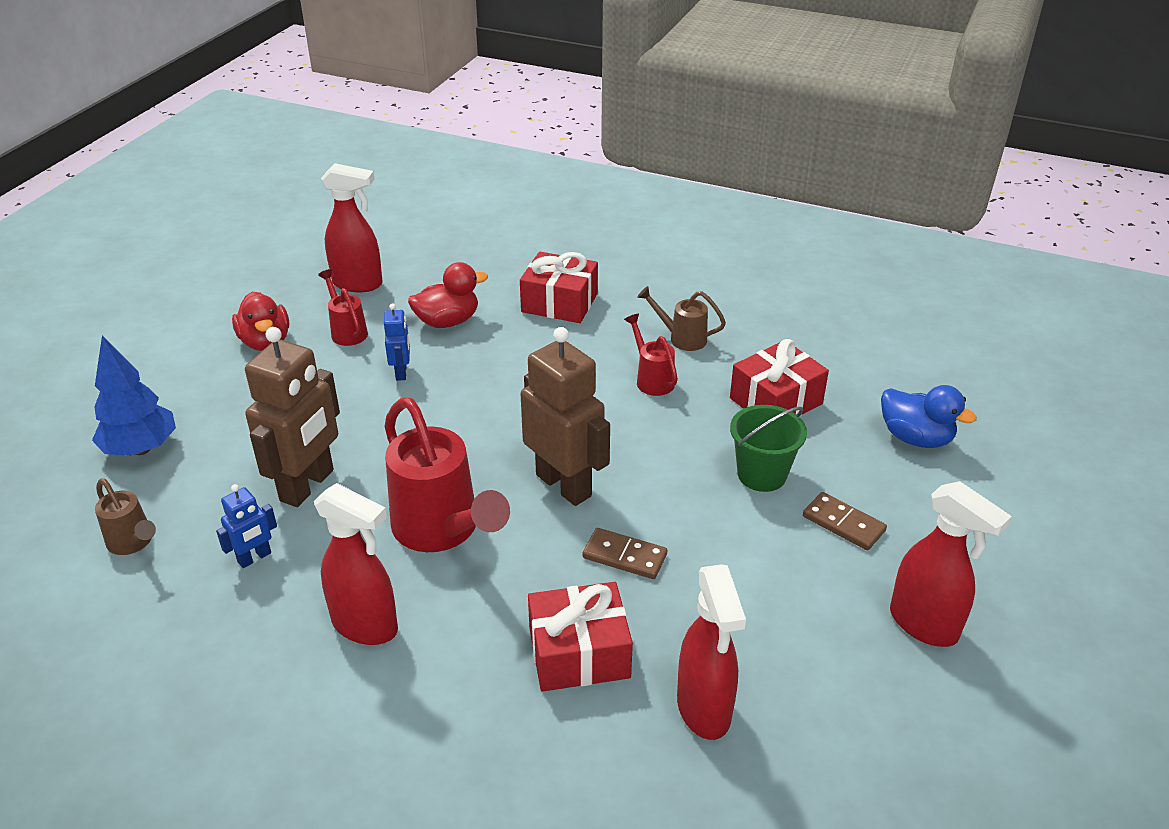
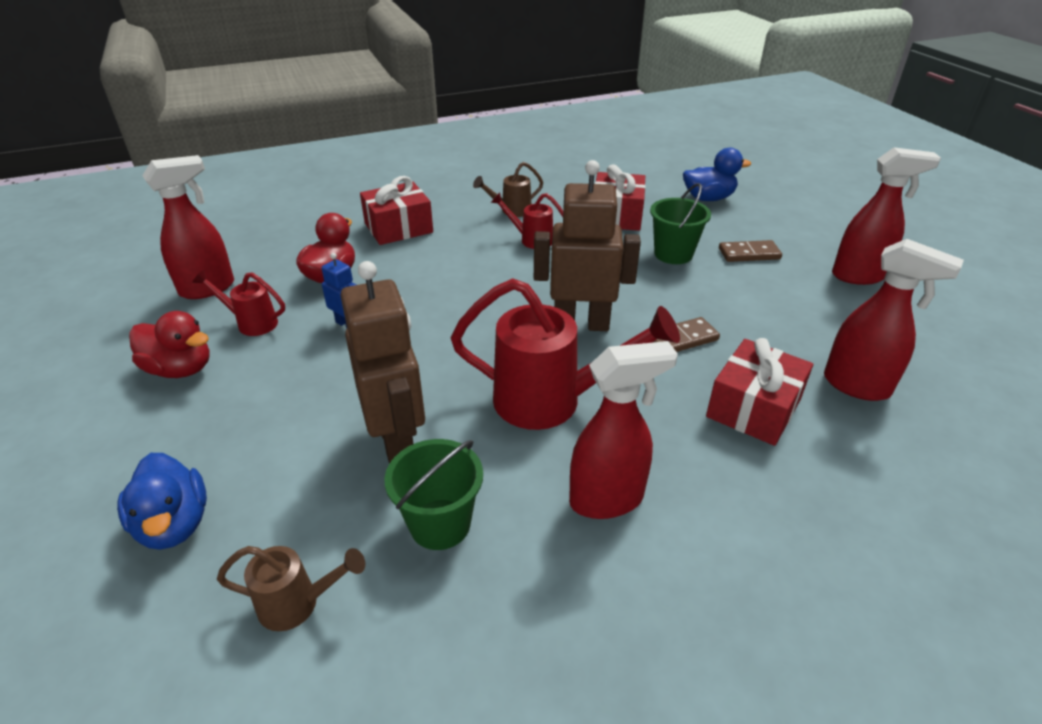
camera: 45 degrees left, 0 degrees up
(141, 449) = (174, 524): blue tree -> blue duck
(254, 558) = (440, 524): blue robot -> green bucket

